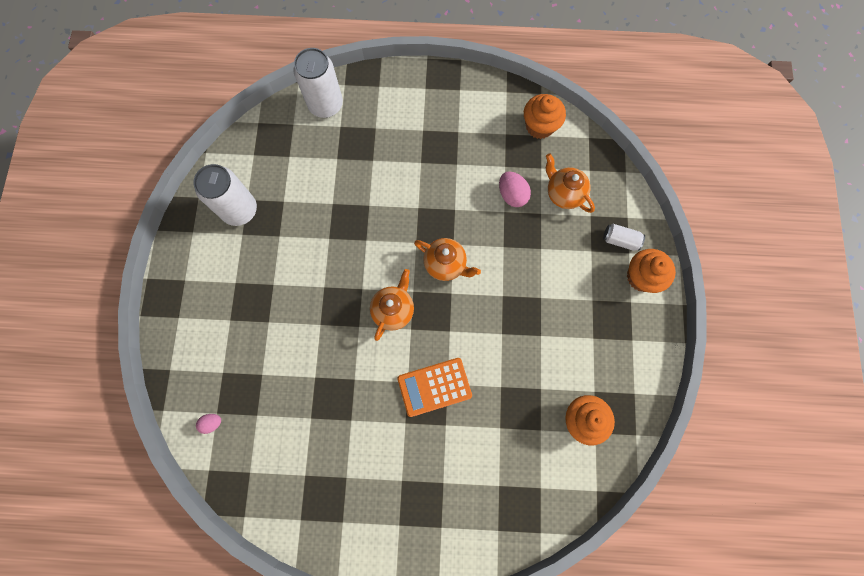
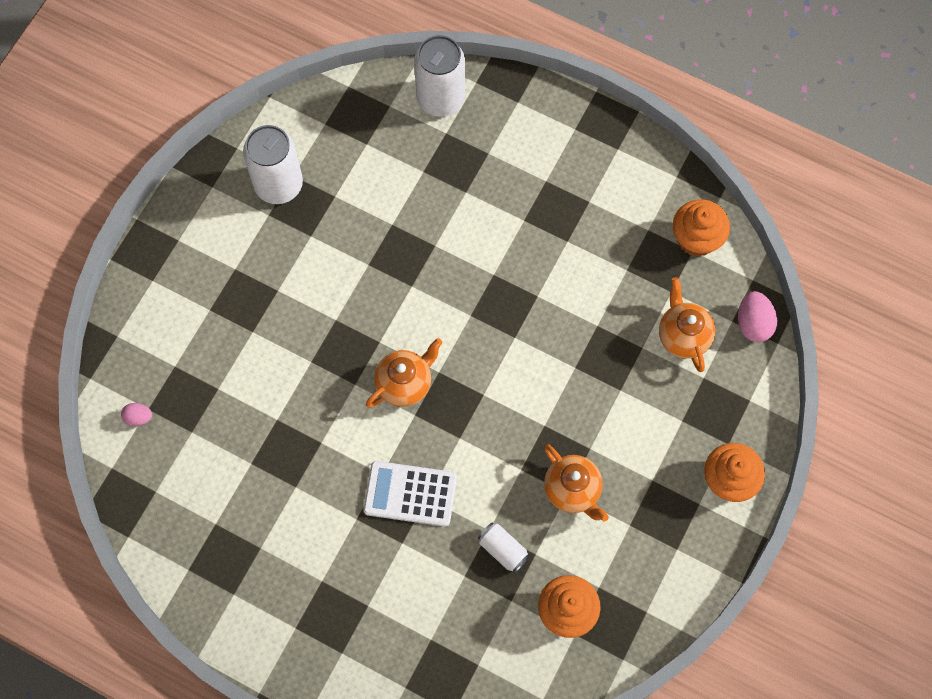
camera: 25 degrees right, 5 degrees down
(434, 387) = (410, 494): orange calculator -> white calculator
(445, 264) = (493, 357): orange teapot -> orange teapot (572, 490)
(512, 195) = (617, 309): pink egg -> pink egg (753, 323)
(620, 240) = (725, 424): white can -> white can (503, 549)

